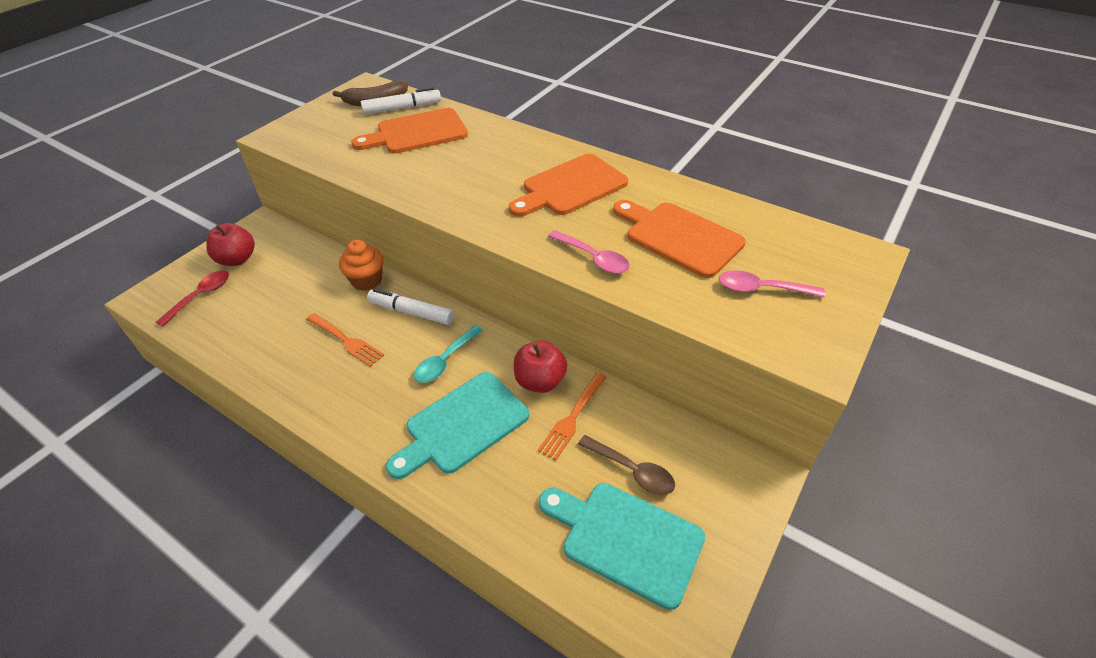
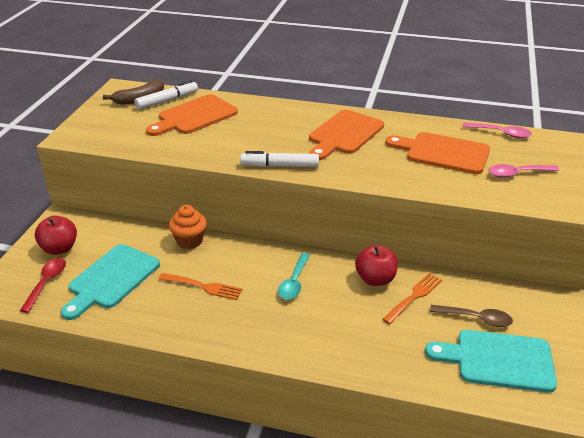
camera: 20 degrees left, 10 degrees down
(411, 312) = (243, 255): white marker -> white marker (280, 166)
(462, 425) = (337, 321): turquoise cutting board -> turquoise cutting board (111, 279)
(572, 418) = (414, 297): orange fork -> orange fork turned 150 degrees counterclockwise
(593, 258) = (394, 176): pink spoon -> pink spoon (501, 133)

